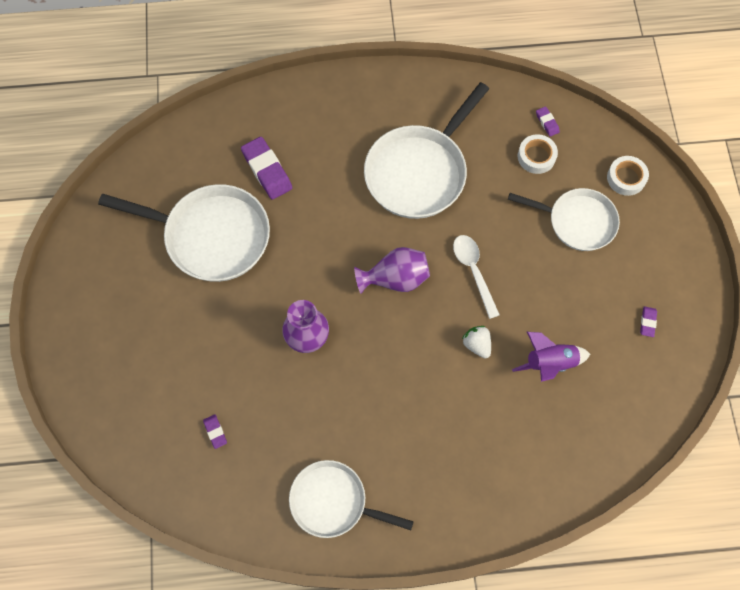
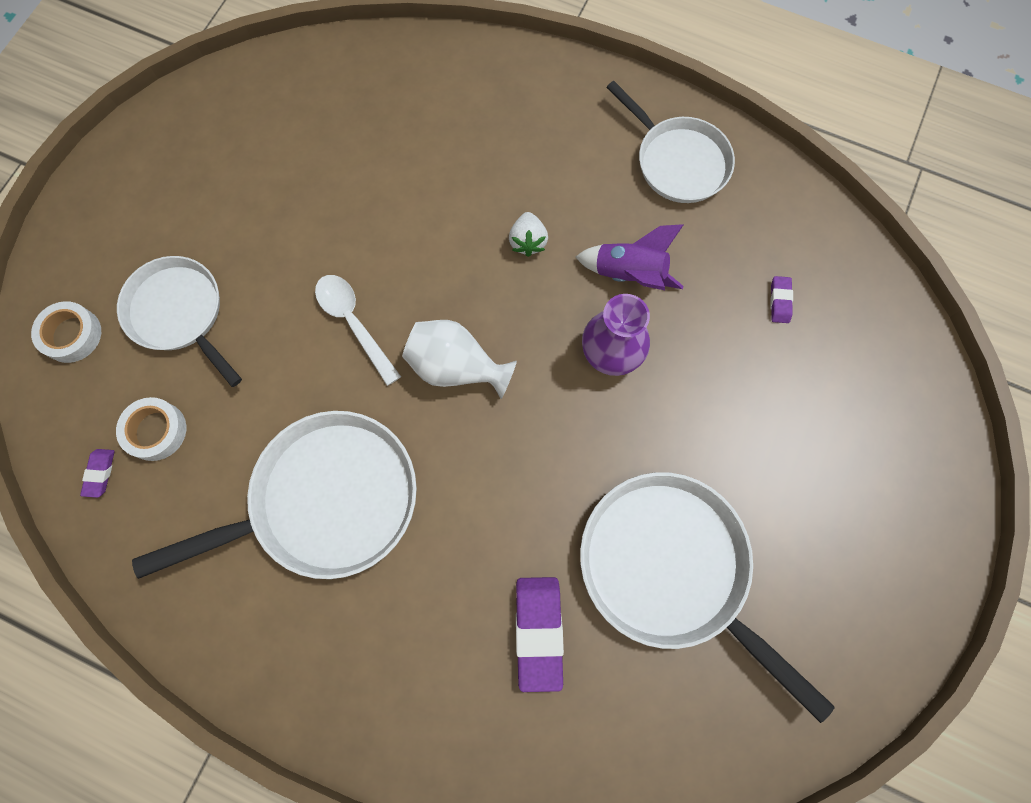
camera: 150 degrees left, 5 degrees up
(395, 278) = (456, 367): purple vase -> white vase
(473, 271) = (353, 323): white spoon -> white spoon turned 135 degrees clockwise
(477, 345) = (412, 236): white strawberry -> white strawberry (527, 242)
(550, 363) = (346, 173): purple rocket -> purple rocket (629, 274)
(647, 322) = (203, 157): purple eraser -> none

